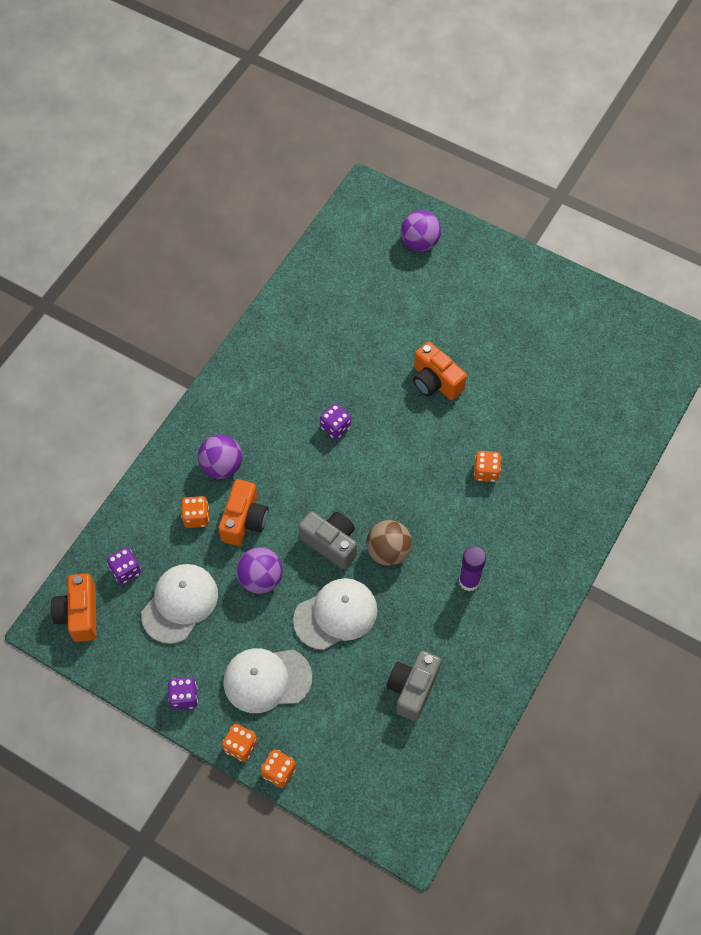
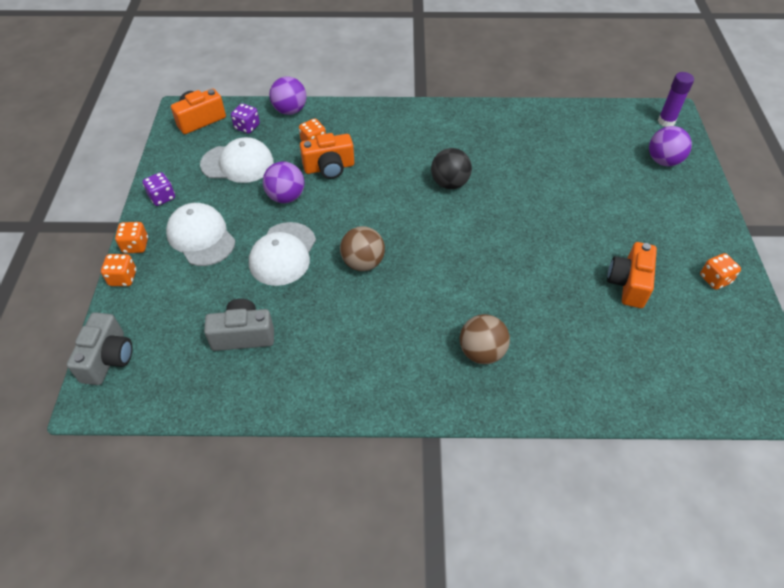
camera: 60 degrees right, 10 degrees down
(222, 466) = (365, 138): purple ball -> purple ball (290, 110)
(331, 543) = (345, 224): grey camera -> grey camera (108, 358)
(335, 427) = (449, 183): purple dice -> black ball
(336, 615) = (283, 254): white cap -> white cap turned 75 degrees clockwise
(435, 381) = (547, 225): orange camera -> orange camera (628, 284)
(469, 581) = (373, 331): purple glue stick -> purple glue stick (666, 121)
(486, 472) = (491, 297): orange dice -> orange dice (715, 279)
(535, 511) = (481, 352): none -> brown ball

